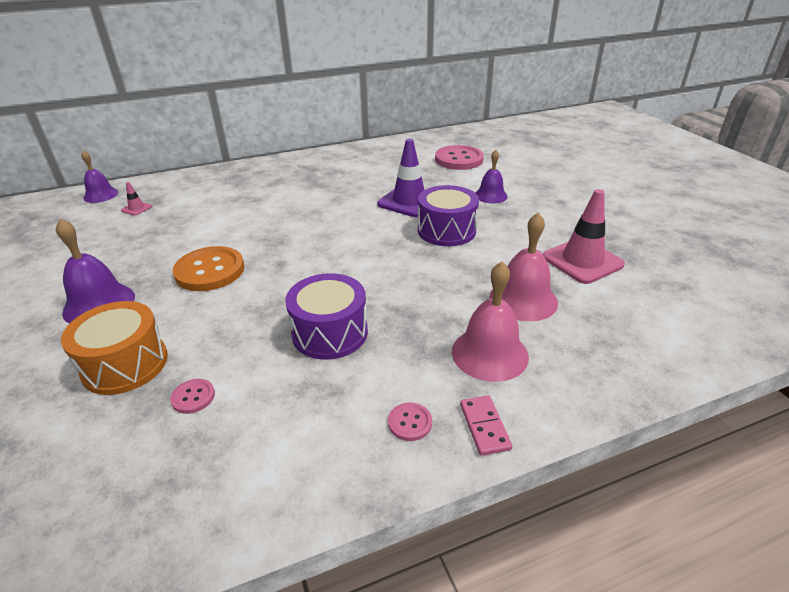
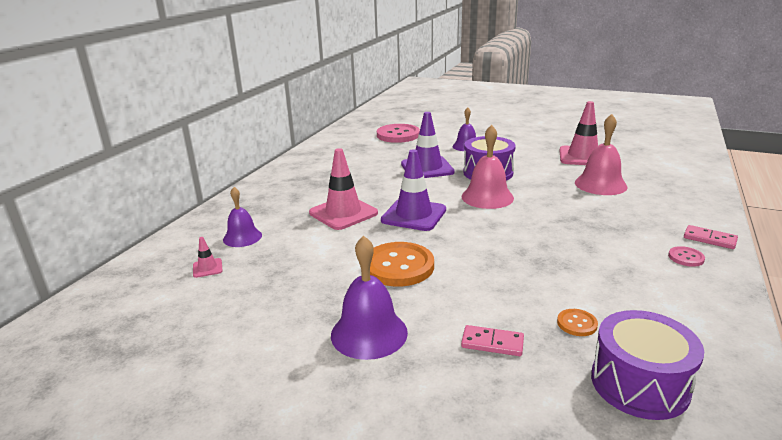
camera: 45 degrees left, 10 degrees down
(101, 195) = (130, 279): purple bell -> purple bell (242, 237)
(125, 364) = (492, 343): orange drum -> pink domino
(193, 397) = (577, 323): pink button -> orange button
(272, 210) = (343, 213): none -> pink traffic cone
(307, 237) = (414, 215): none -> purple traffic cone
(330, 333) = (559, 249): purple drum -> purple drum (639, 384)
(489, 353) = (643, 213): pink bell -> pink bell (487, 197)

